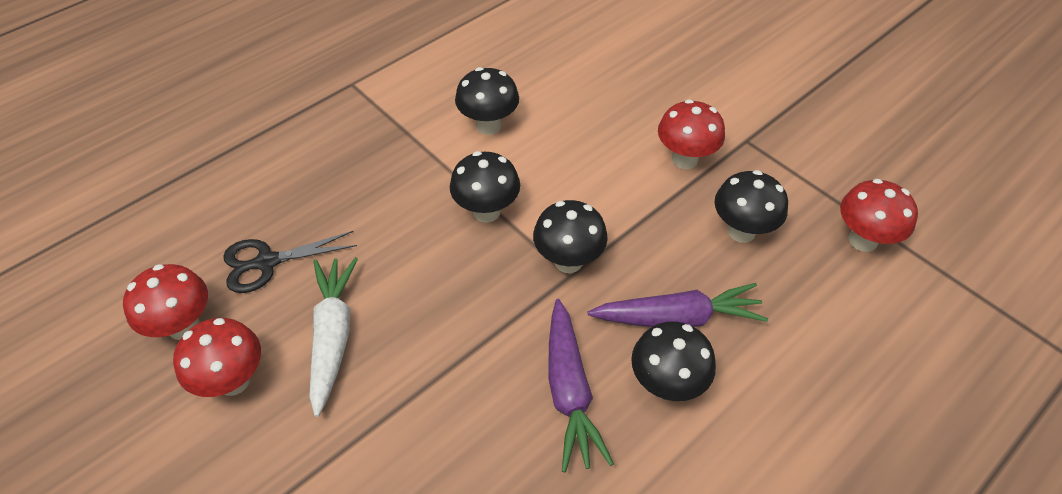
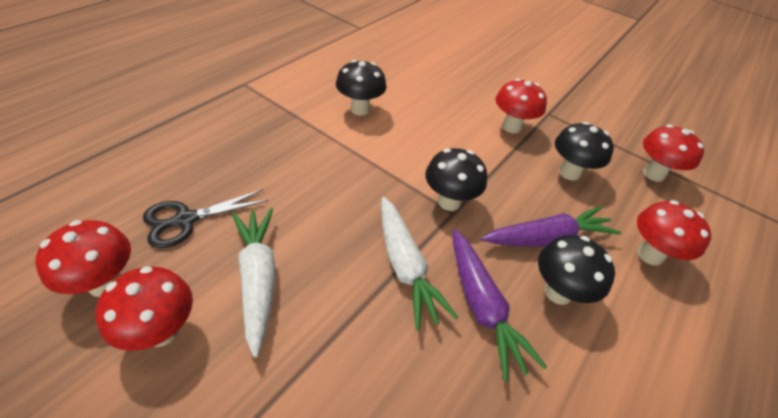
camera: 15 degrees left, 5 degrees down
(486, 211) = (373, 169): black mushroom -> none
(494, 337) = (405, 266): none -> white carrot
(805, 350) = (650, 255): none -> red mushroom

